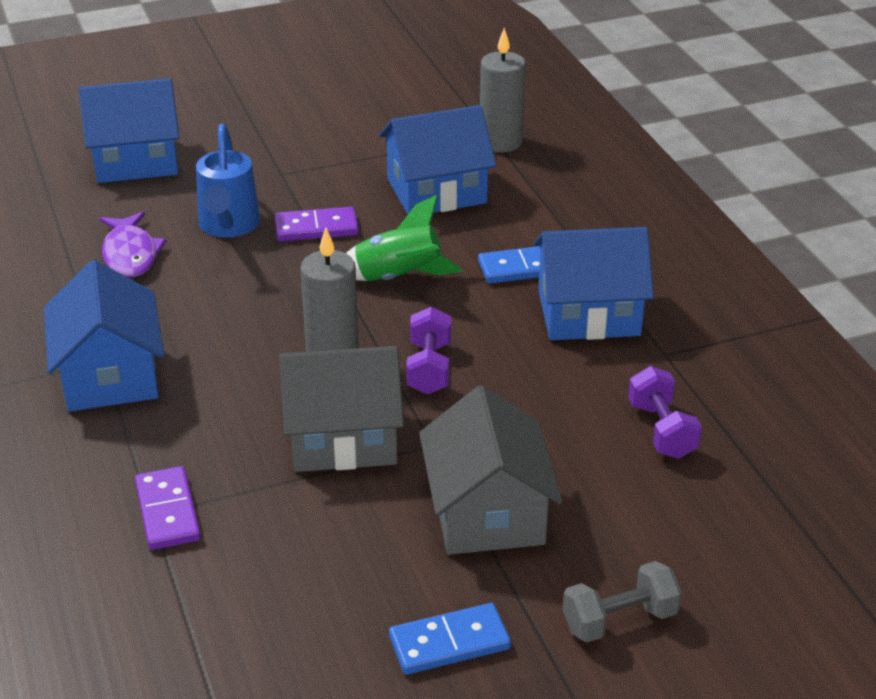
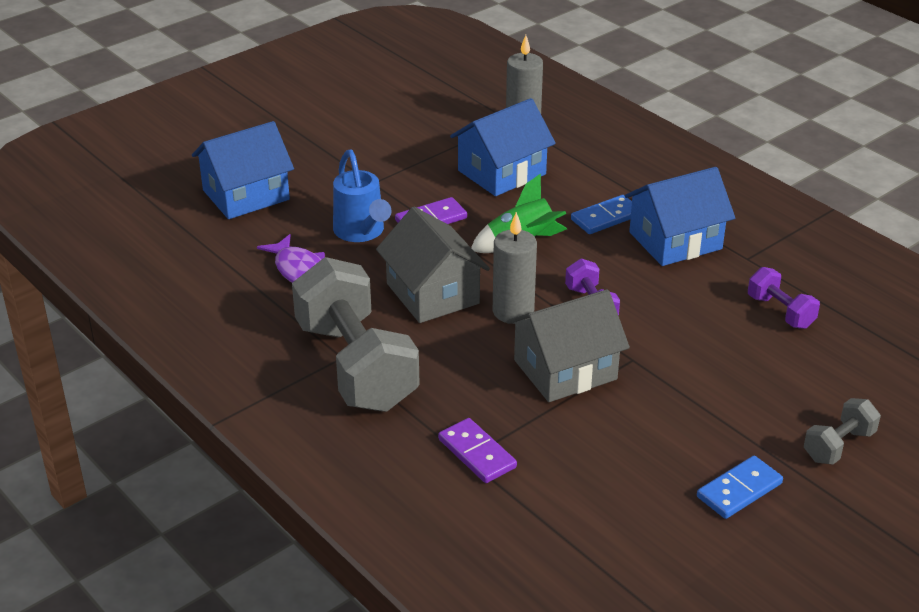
camera: 20 degrees left, 0 degrees up
(110, 375) = (356, 366): blue house -> grey dumbbell
(487, 512) = (703, 397): grey house -> grey house (432, 293)

